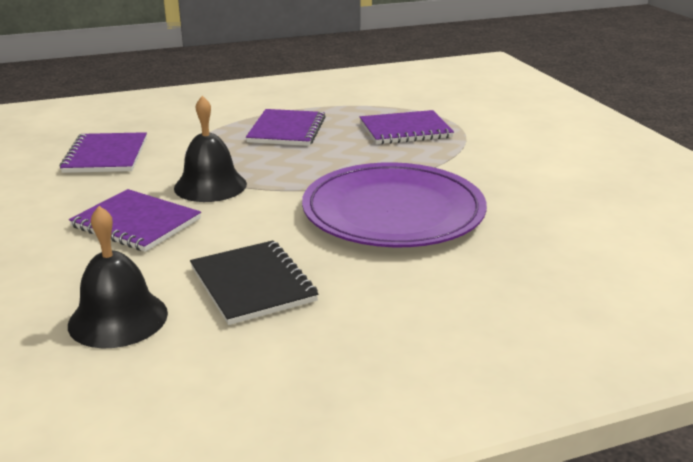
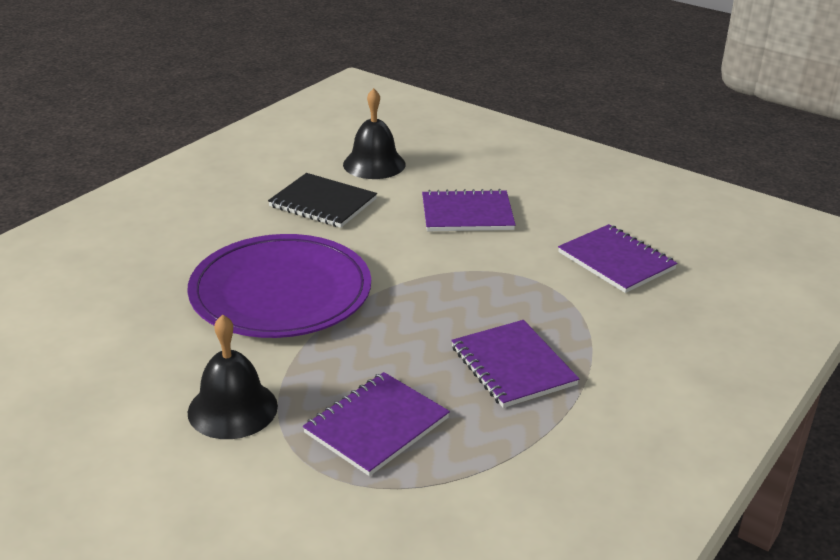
camera: 145 degrees right, 5 degrees up
(210, 186) = (469, 263): black bell -> black bell (232, 409)

